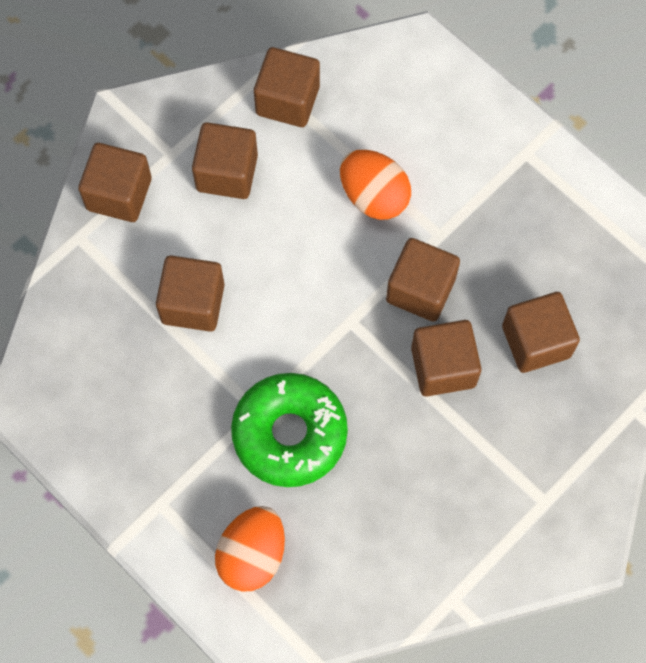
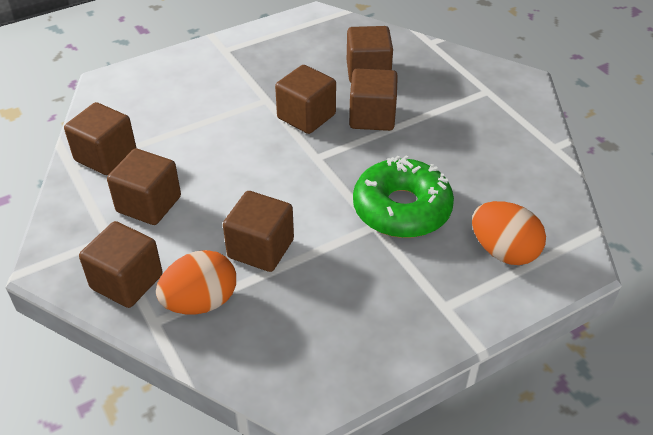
camera: 75 degrees left, 25 degrees down
(374, 196) = (218, 125): orange egg -> orange egg (200, 302)

